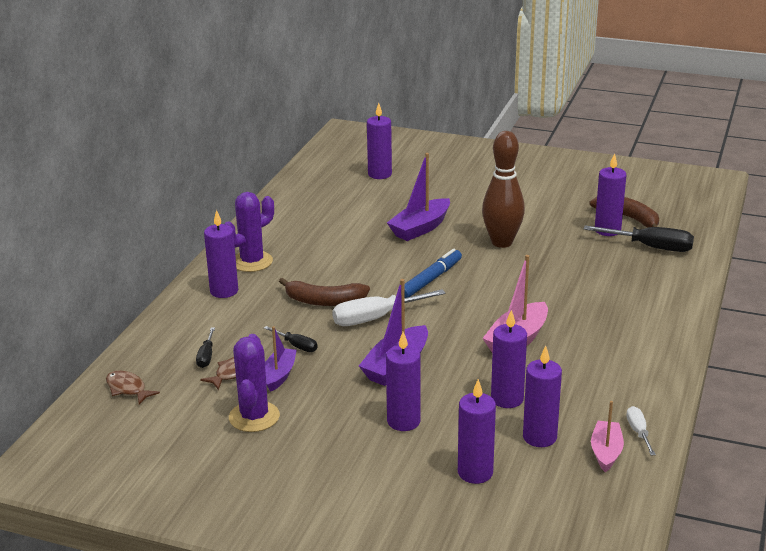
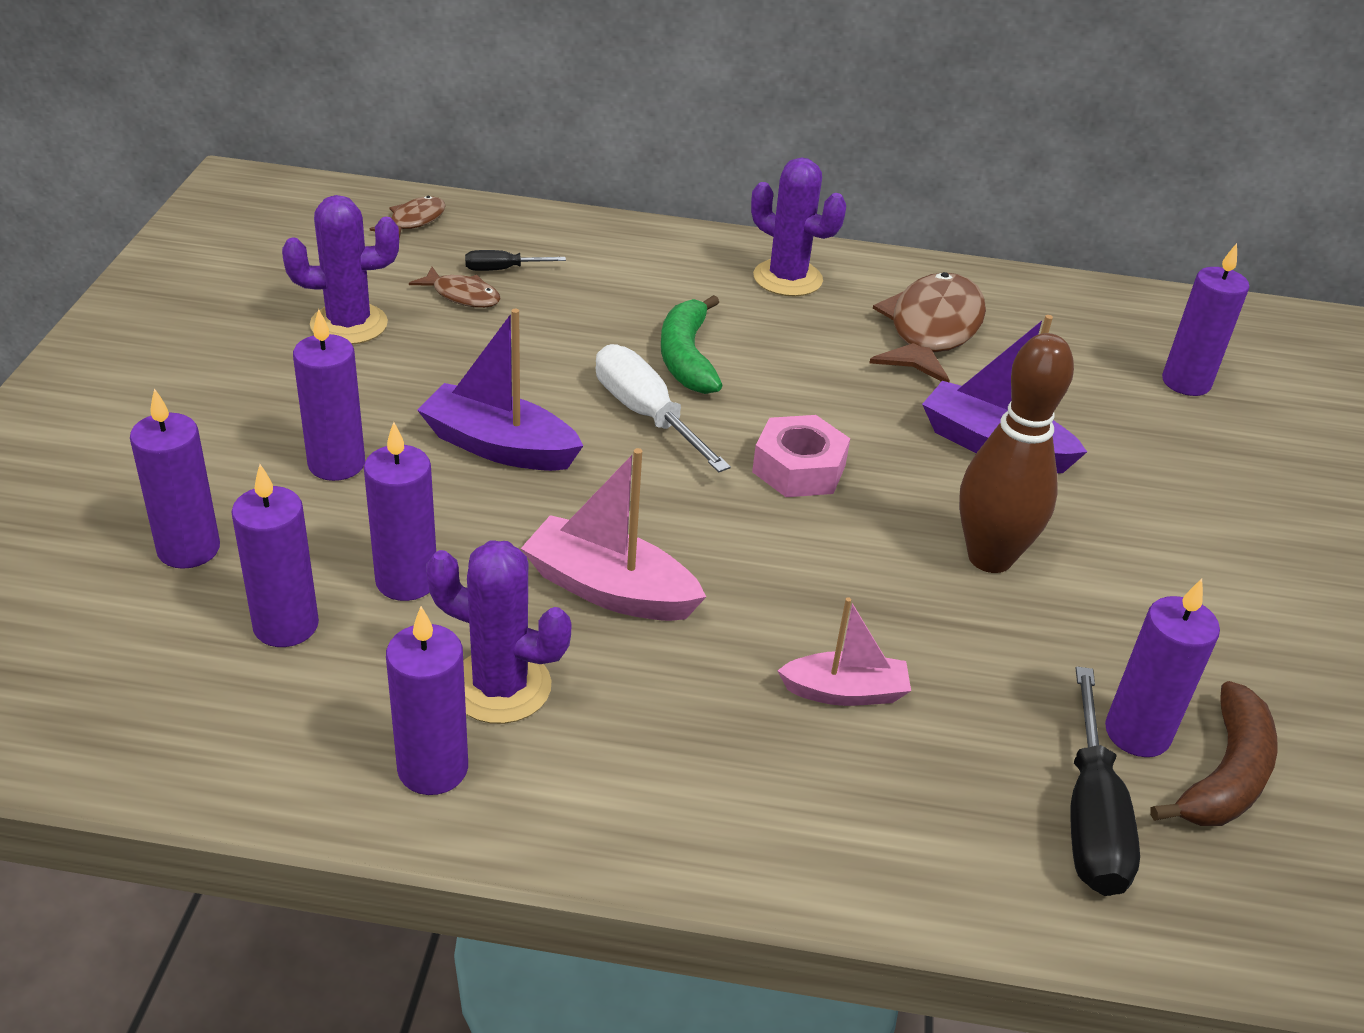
camera: 75 degrees right, 10 degrees up
(224, 291) = (688, 264): purple candle -> purple candle (433, 768)
(279, 375) = (459, 335): purple boat -> none
(296, 346) = (544, 343): black screwdriver -> none
(318, 228) = (931, 330): none -> brown fish
(324, 301) = (687, 357): brown banana -> green banana
(430, 280) = (799, 469): blue marker -> pink nut
(583, 374) = (500, 687): none -> purple cactus
(606, 452) = (233, 718): pink boat -> pink boat (845, 692)
(638, 432) = (297, 770): white screwdriver -> none

